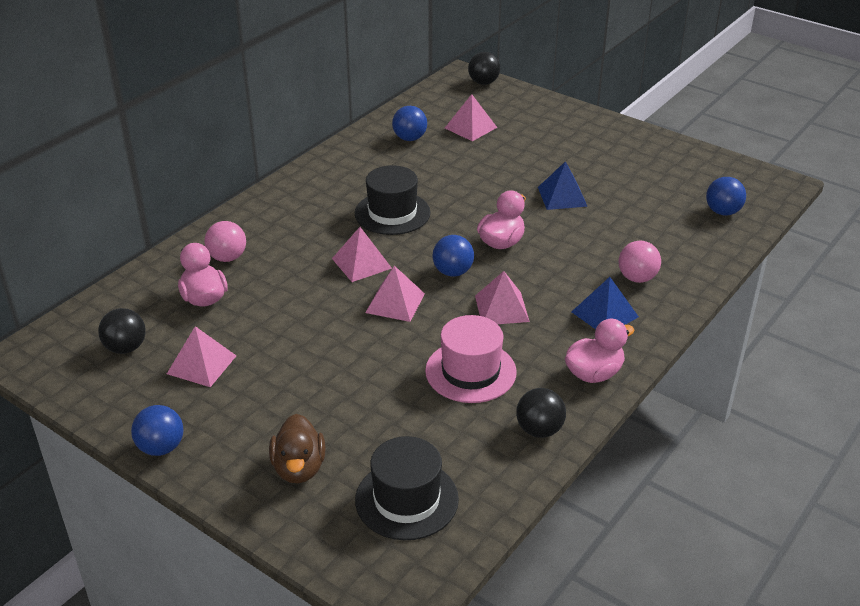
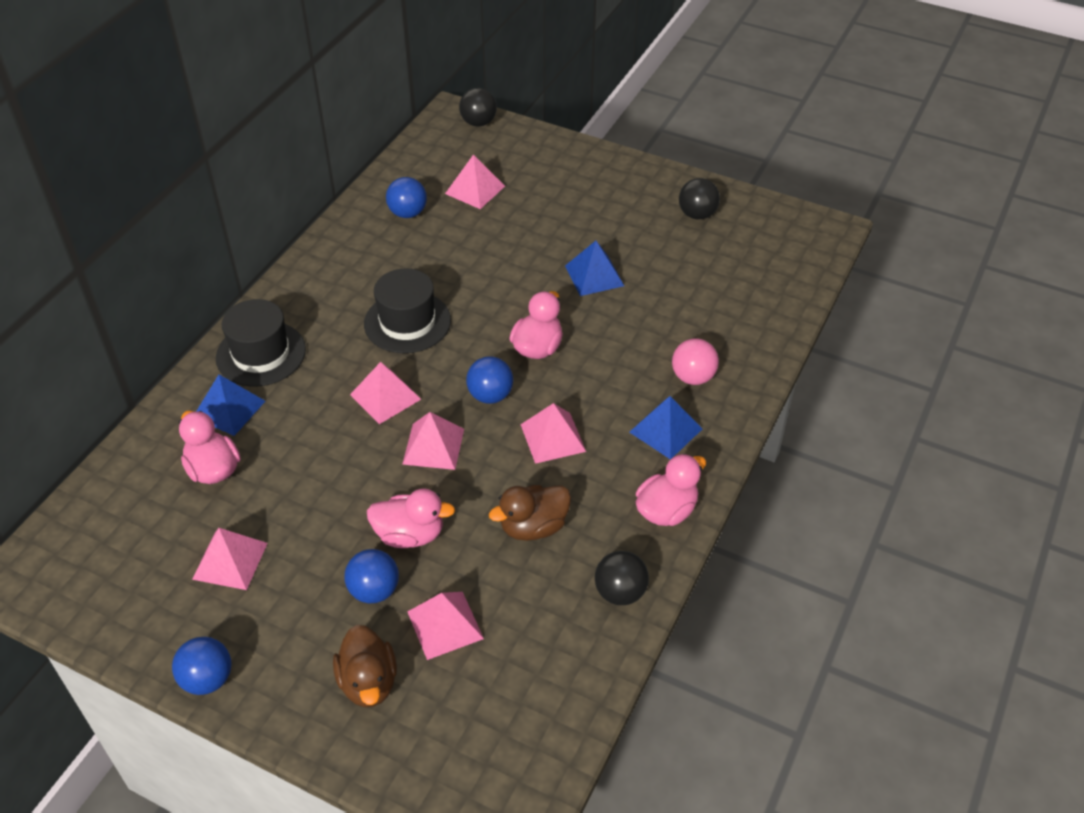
camera: 10 degrees left, 10 degrees up
(126, 348) = (136, 550): black ball -> black ball (697, 214)
(227, 257) = (229, 409): pink ball -> blue pyramid
(360, 364) = (410, 535): none -> pink duck
(376, 434) = (445, 625): none -> pink pyramid
(406, 499) = (494, 703): black hat -> black hat (261, 354)
(470, 371) = (533, 527): pink hat -> brown duck
(722, 212) = (771, 276): blue ball -> blue ball (374, 590)

